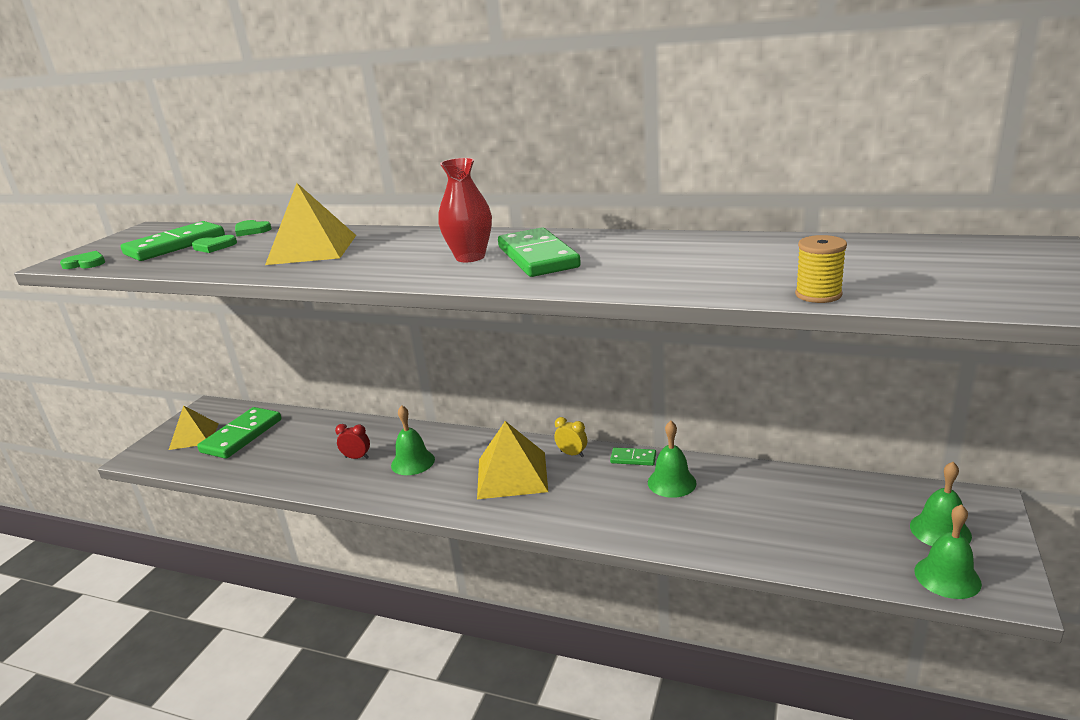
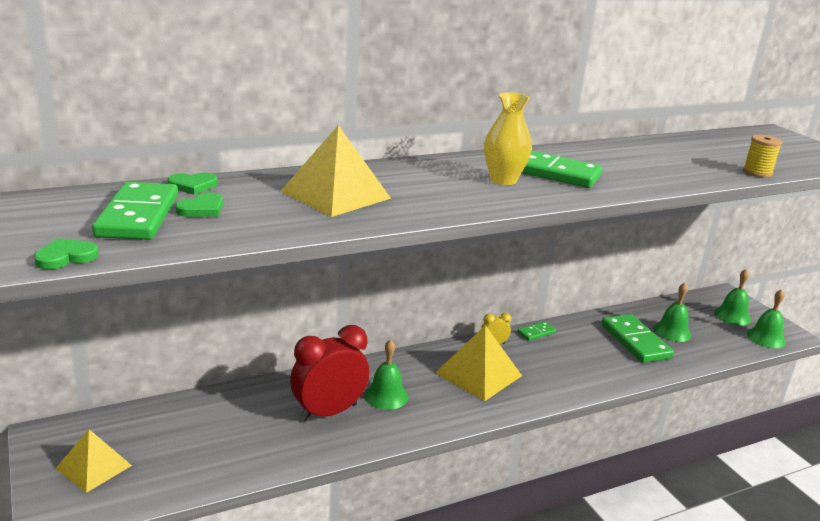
camera: 50 degrees left, 0 degrees up
(241, 436) = (159, 442): green domino -> green domino (635, 341)
(357, 457) = (329, 412): red clock -> red clock, size x2.27
(470, 257) = (503, 180): red vase -> yellow vase
(671, 482) = (582, 339): green bell -> green bell (672, 331)

